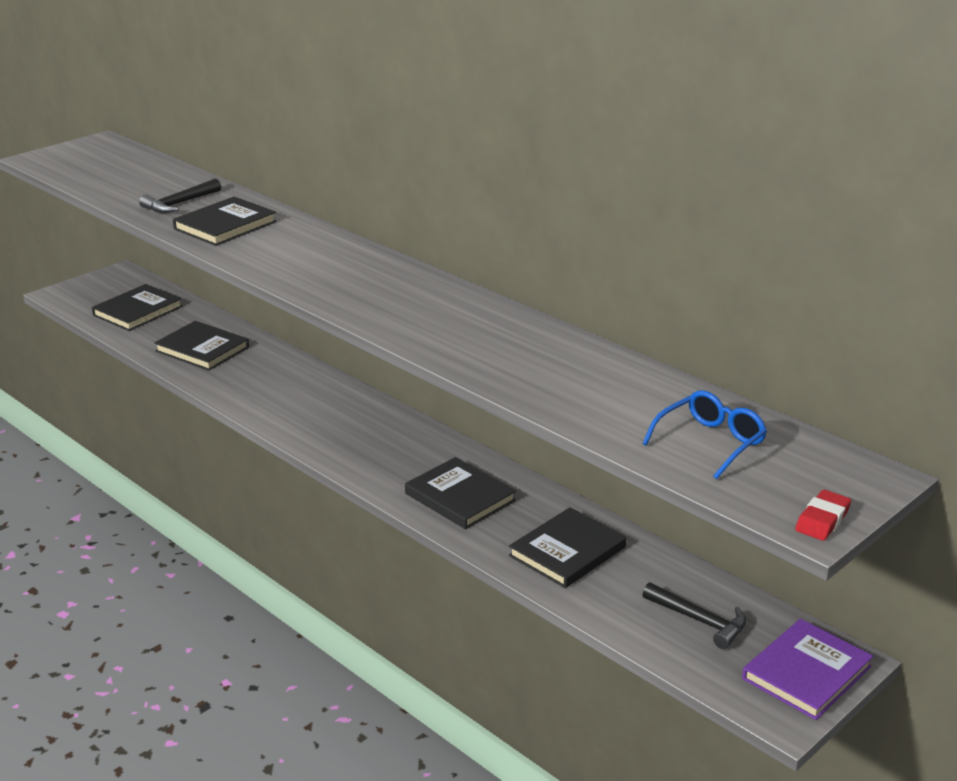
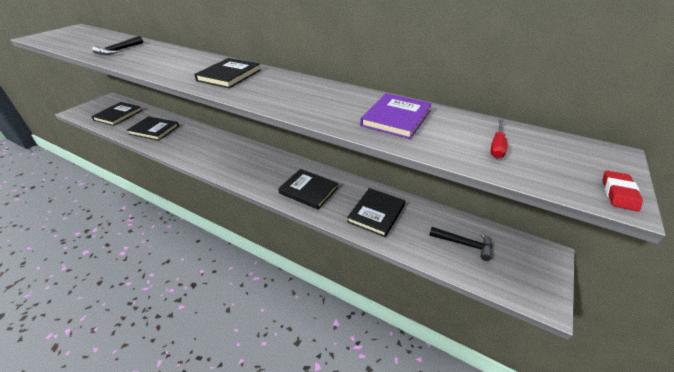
camera: 15 degrees left, 10 degrees up
(225, 225) = (146, 58): black book -> black book (229, 75)
(710, 442) = (497, 146): blue glasses -> red screwdriver
(806, 673) = (536, 267): purple book -> purple book (396, 118)

